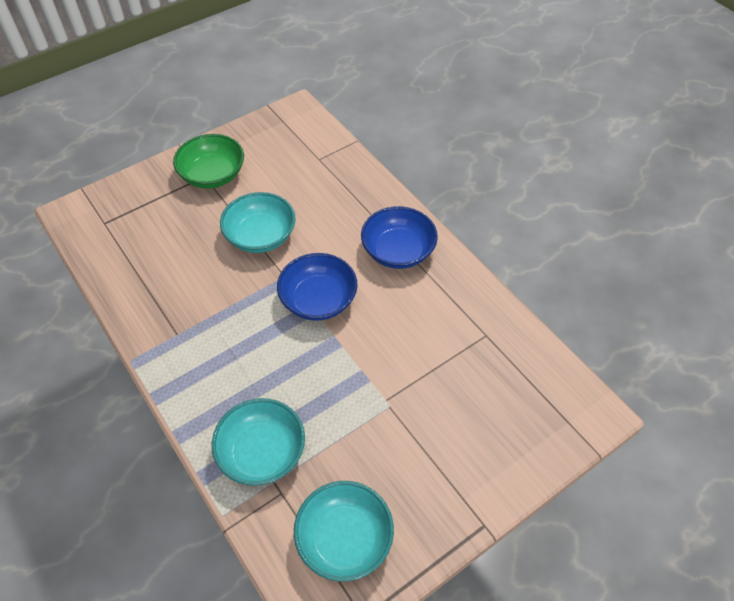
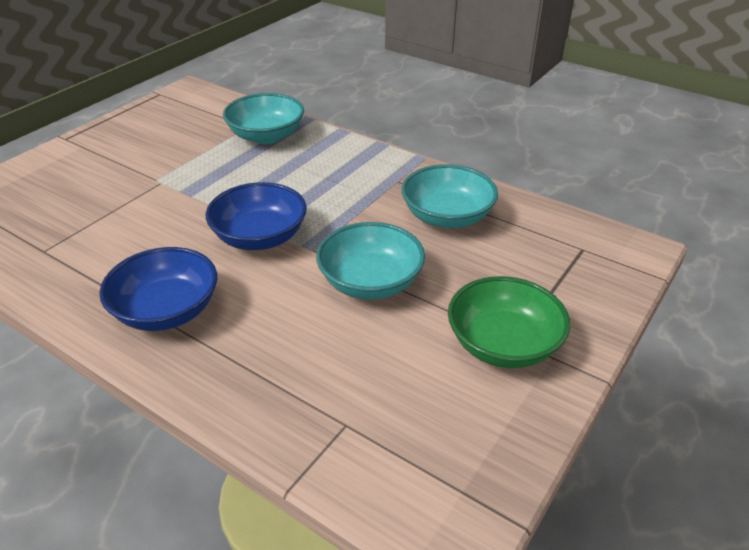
camera: 160 degrees right, 15 degrees down
(344, 539) = (181, 115): turquoise bowl -> turquoise bowl (447, 217)

